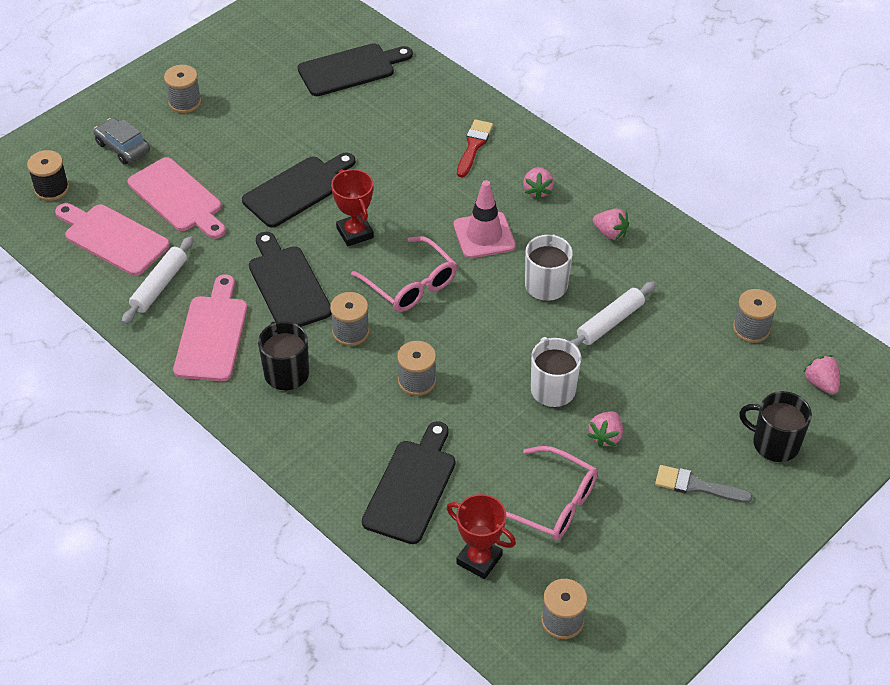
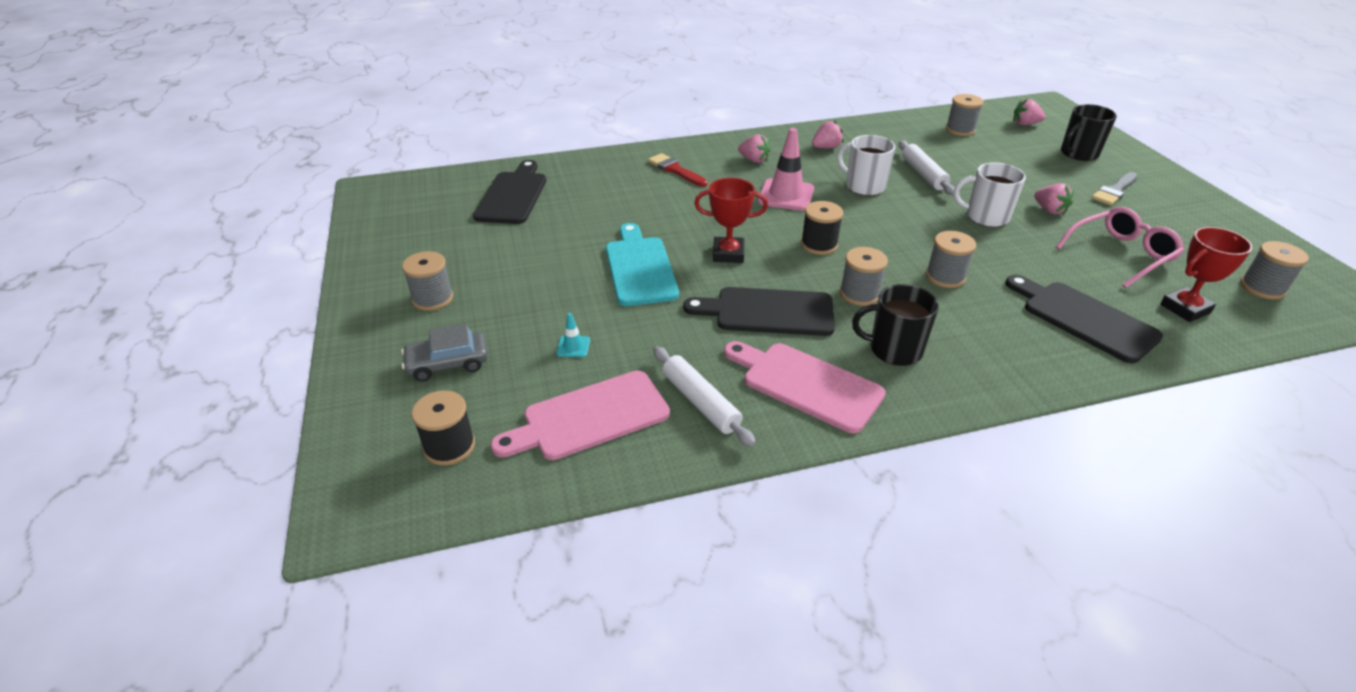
camera: 60 degrees left, 10 degrees down
(178, 198) = (573, 347): pink cutting board -> turquoise traffic cone
(297, 190) = (639, 268): black cutting board -> turquoise cutting board
(411, 284) = (819, 245): pink glasses -> black spool

